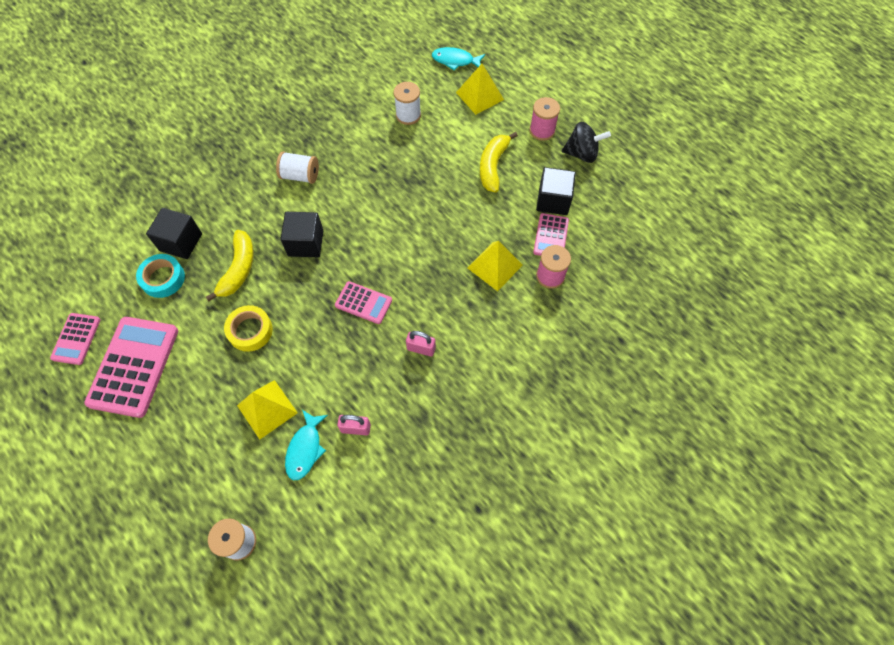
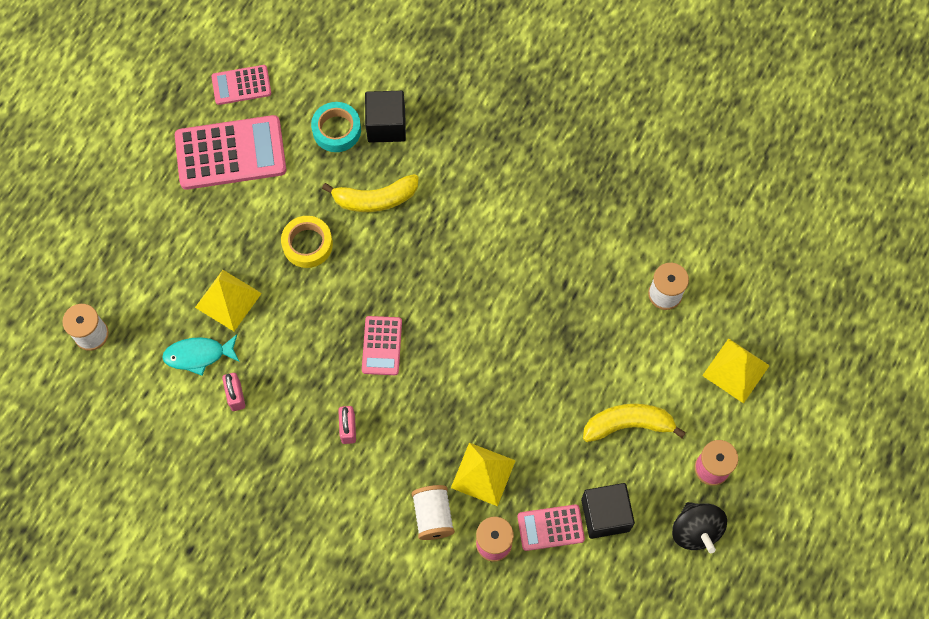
camera: 70 degrees right, 5 degrees up
(300, 176) = (522, 208): white spool -> white spool (433, 516)
(305, 243) = (434, 253): black cube -> none
(455, 61) = (782, 319): turquoise fish -> none

